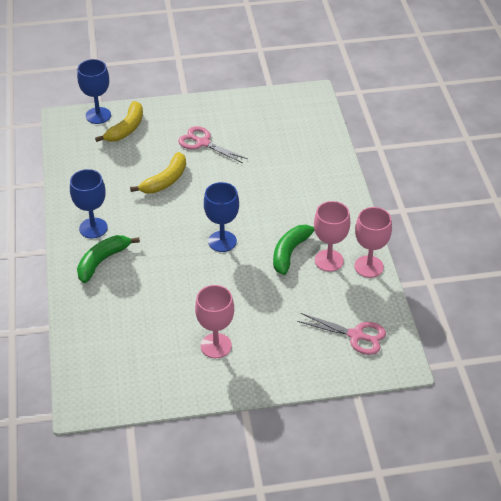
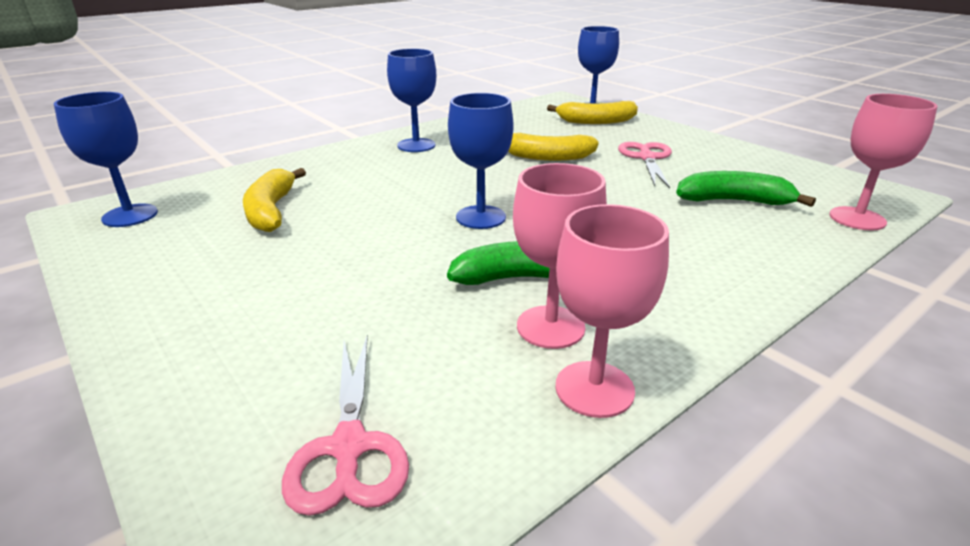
camera: 60 degrees right, 15 degrees down
(102, 261) = (364, 162): green banana -> green banana (733, 201)
(102, 382) = (130, 215): none -> blue goblet
(146, 320) = (271, 210): none -> yellow banana
(216, 345) = (237, 275): pink goblet -> pink goblet (857, 218)

